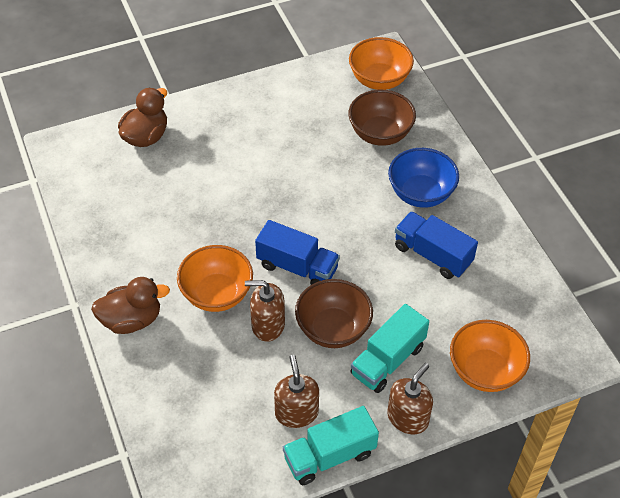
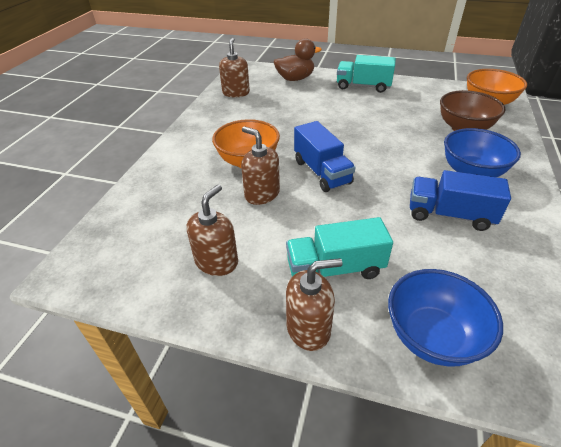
camera: 40 degrees right, 10 degrees down
(98, 199) = (236, 93): none -> brown soap dispenser
(131, 320) = (181, 150): brown duck -> none
(329, 456) = (205, 312): turquoise truck -> turquoise truck (363, 86)
(333, 329) = (309, 221): brown bowl -> none
(432, 255) = (449, 215): blue truck -> blue truck turned 60 degrees counterclockwise
(485, 371) = (432, 336): orange bowl -> blue bowl

